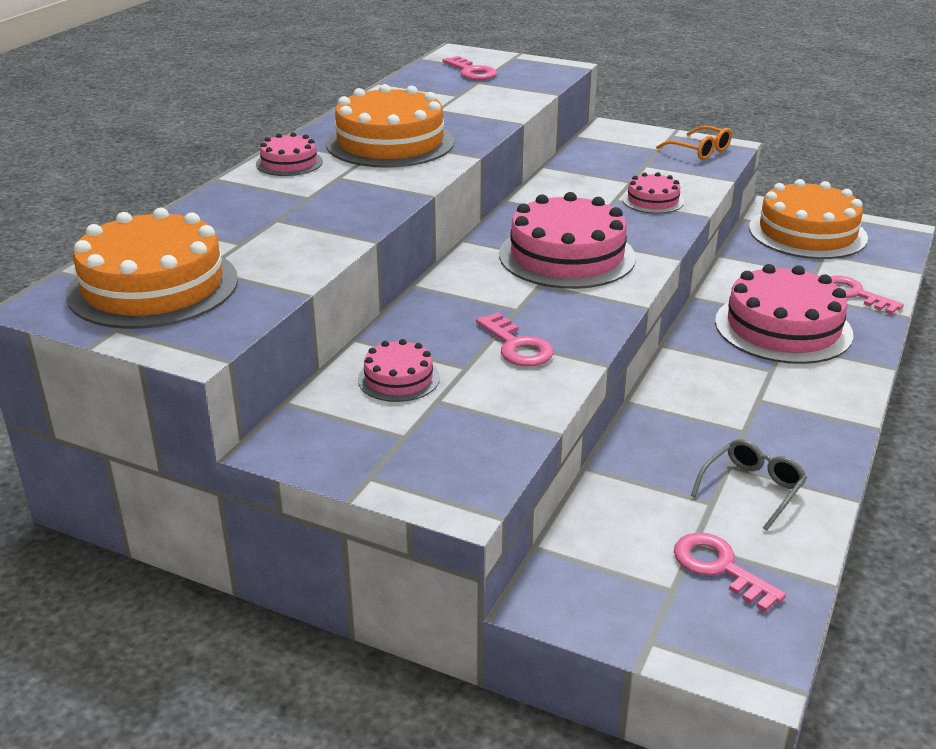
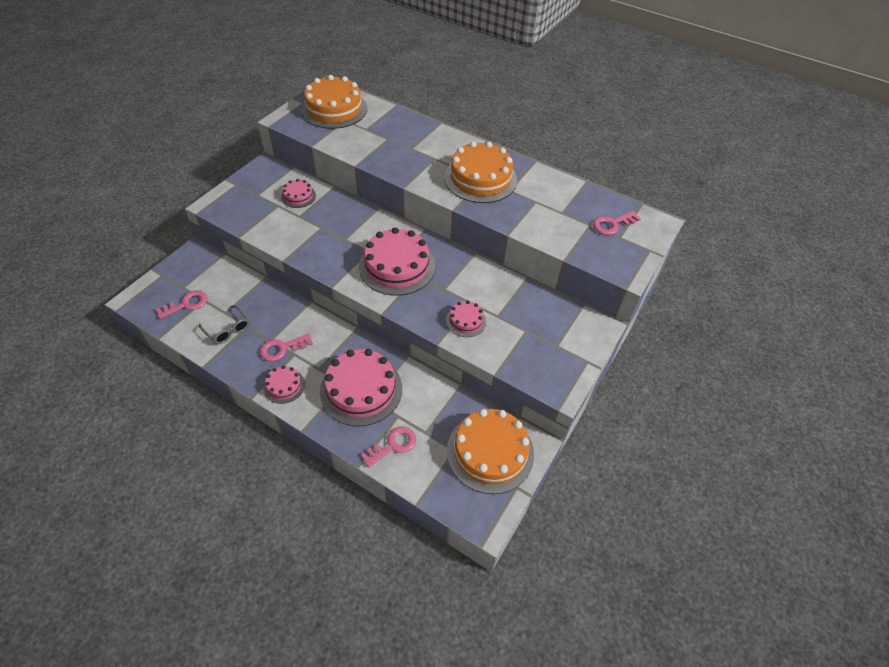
camera: 95 degrees right, 20 degrees up
(289, 163) = (456, 144): pink cake -> pink cake (284, 386)
(517, 346) = (310, 234): pink key -> pink key (282, 348)
(700, 151) = (553, 370): orange glasses -> none

